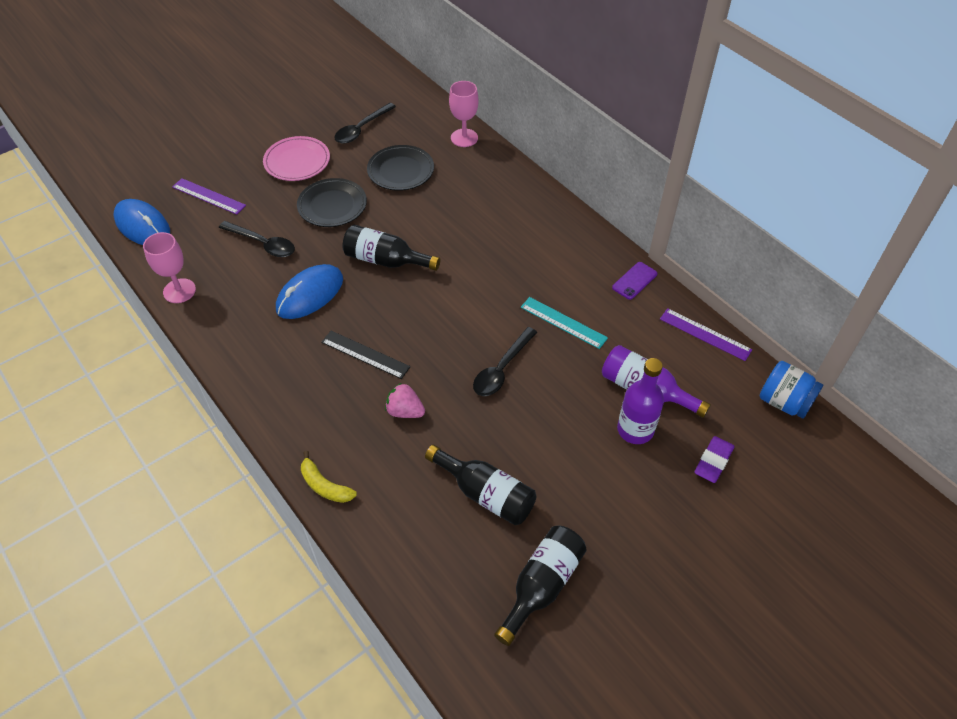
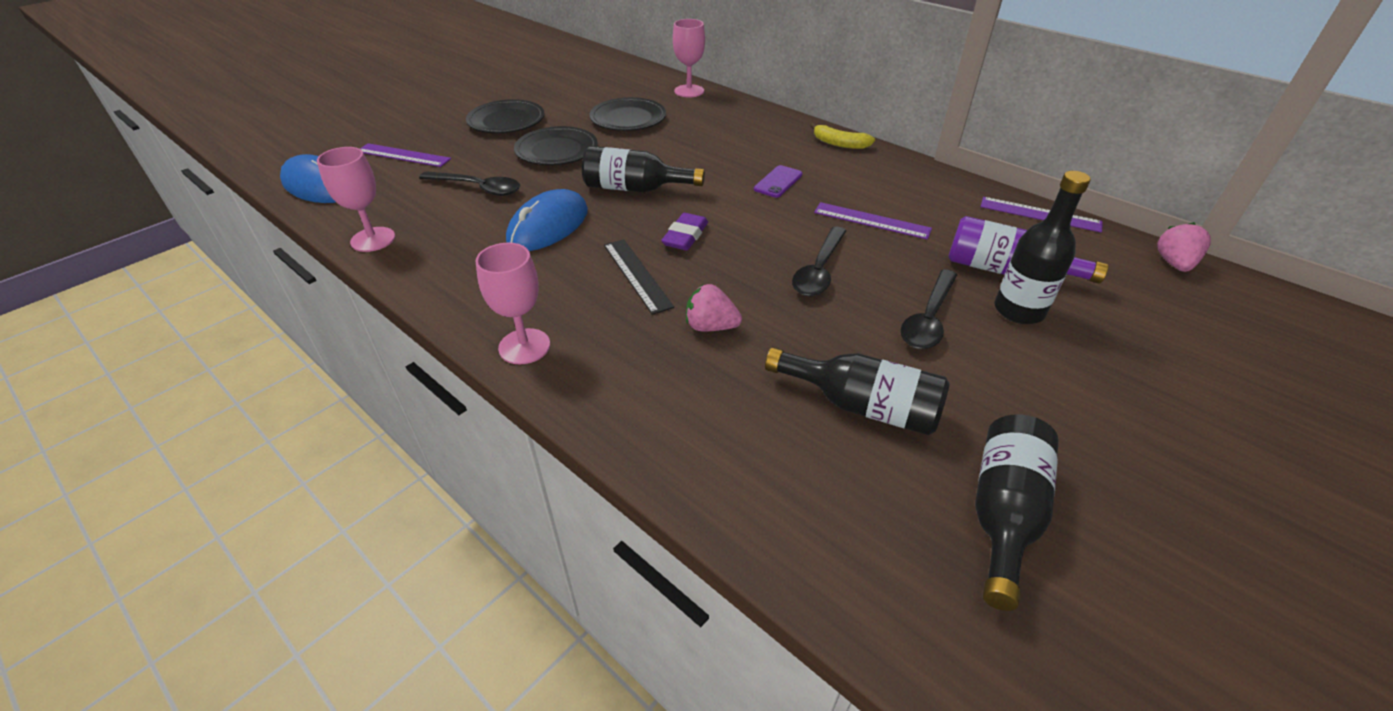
camera: 10 degrees left, 10 degrees down
(273, 409) = (524, 346): none -> pink goblet
(297, 162) = (506, 121): pink plate -> black plate
(325, 485) = (622, 427): yellow banana -> yellow banana (839, 144)
(361, 129) = (574, 93): black spoon -> black spoon (928, 318)
(365, 354) = (637, 275): black ruler -> black ruler turned 45 degrees clockwise
(563, 322) = (871, 220): turquoise ruler -> purple ruler
(634, 281) = (932, 179): purple phone -> purple phone (778, 182)
(635, 430) = (1018, 310): purple bottle -> black bottle
(713, 461) = (1136, 331): purple eraser -> purple eraser (685, 236)
(784, 402) = (1174, 263): blue jar -> pink strawberry

